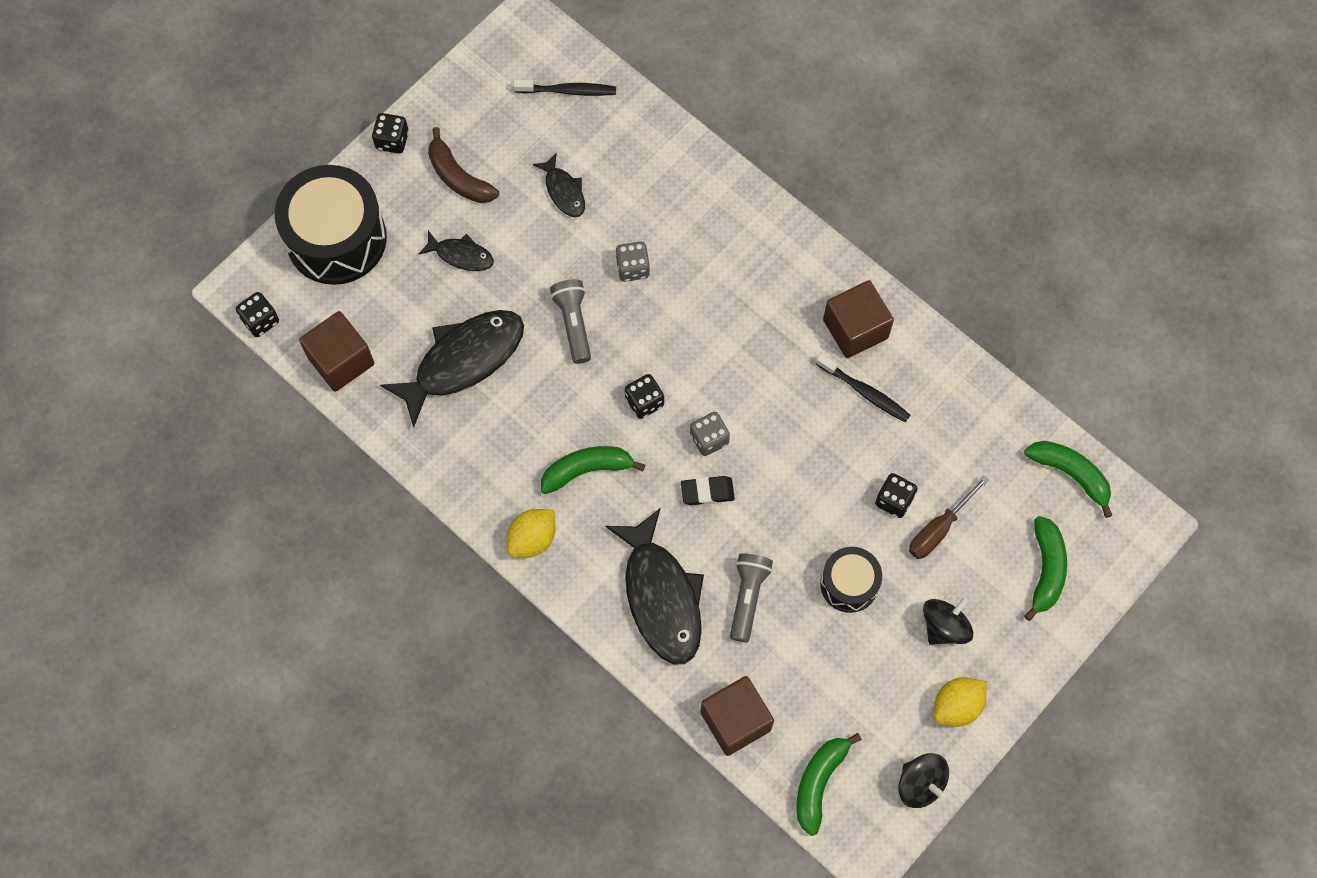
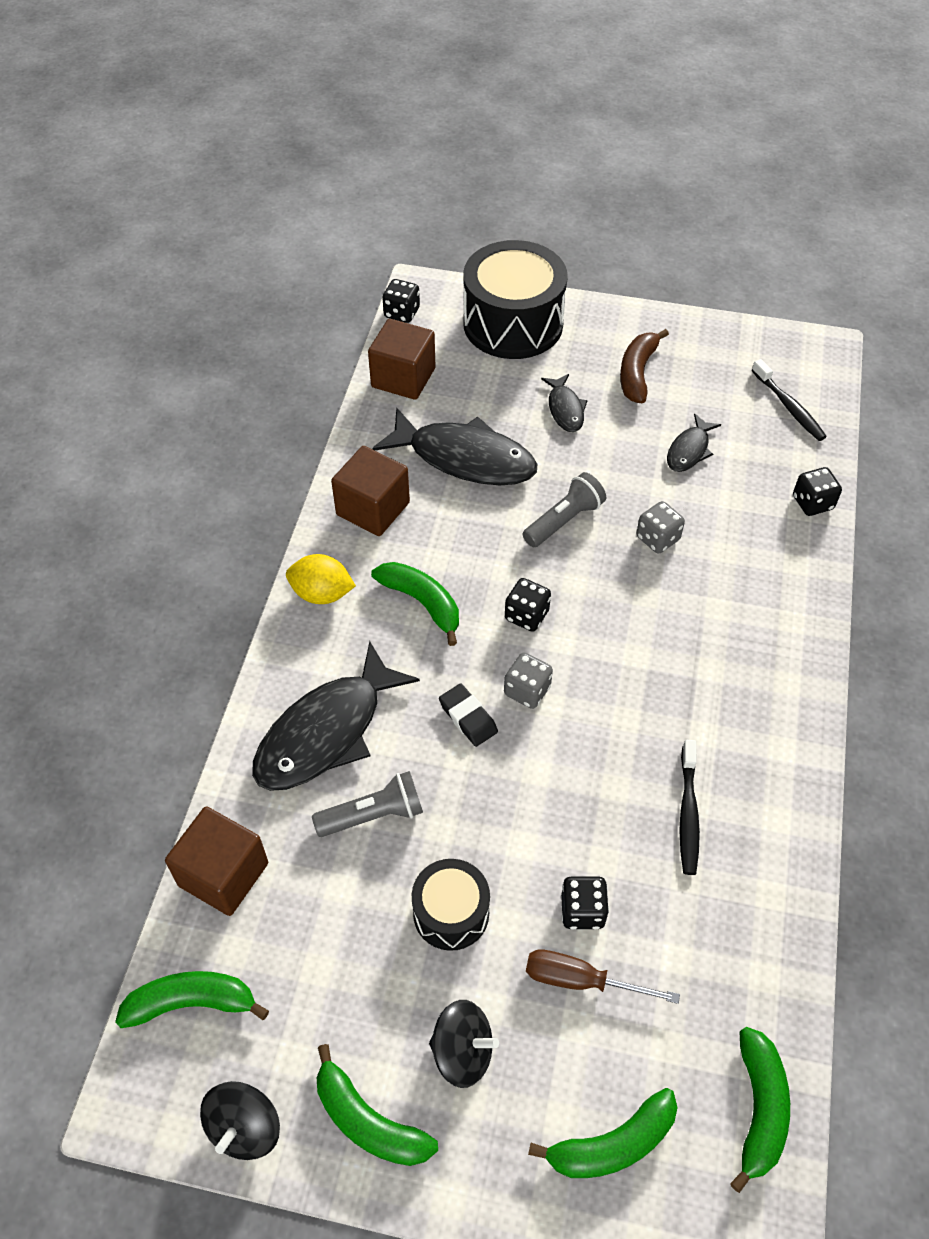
camera: 60 degrees right, 15 degrees down
(392, 140) = (632, 316): black dice -> black dice (812, 503)
(855, 329) = (752, 767): brown cube -> brown cube (373, 509)
(956, 706) = (369, 1121): yellow lemon -> green banana

